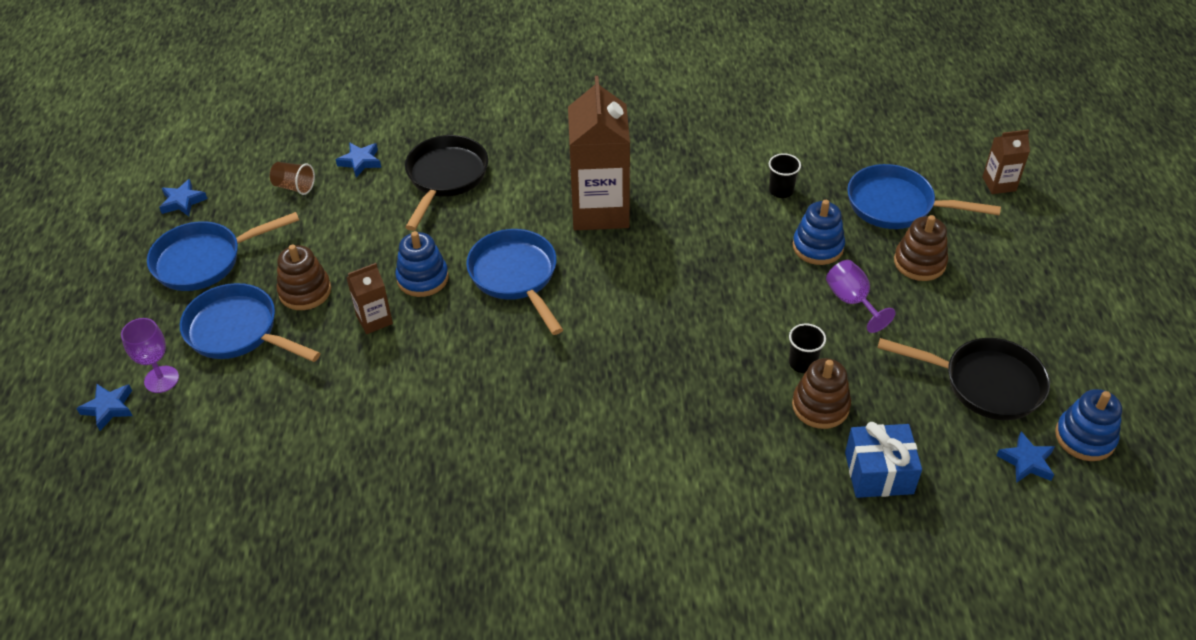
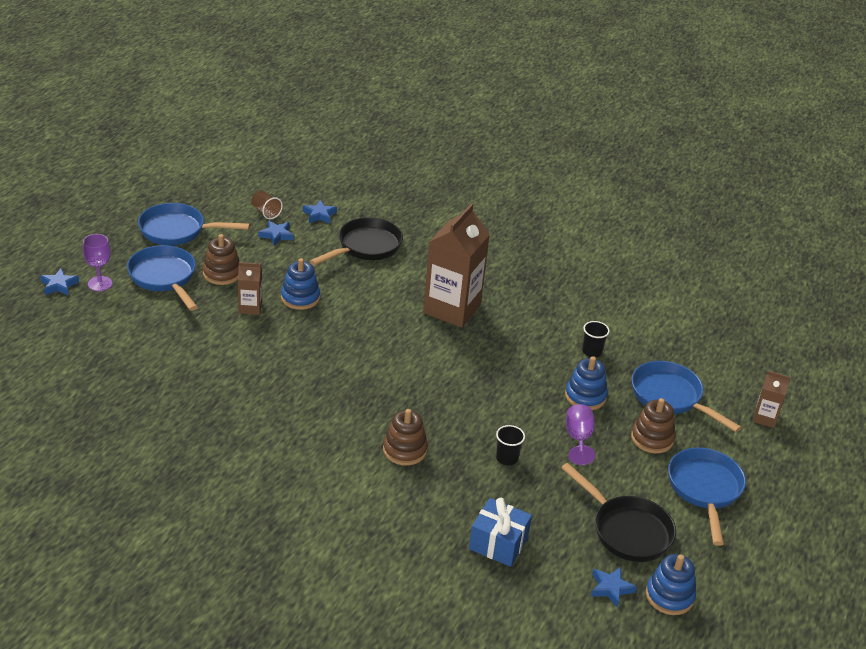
camera: 25 degrees right, 10 degrees down
(182, 201) = (191, 192): blue star -> blue star (276, 235)
(516, 277) = (360, 323): blue pan -> blue pan (704, 489)
(820, 406) = (495, 488): brown stacking toy -> brown stacking toy (405, 450)

